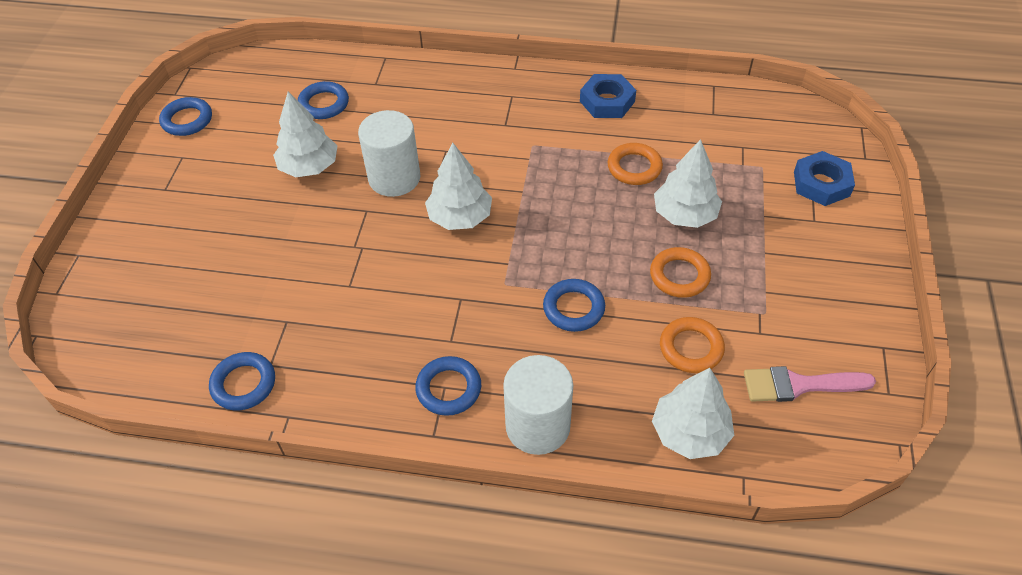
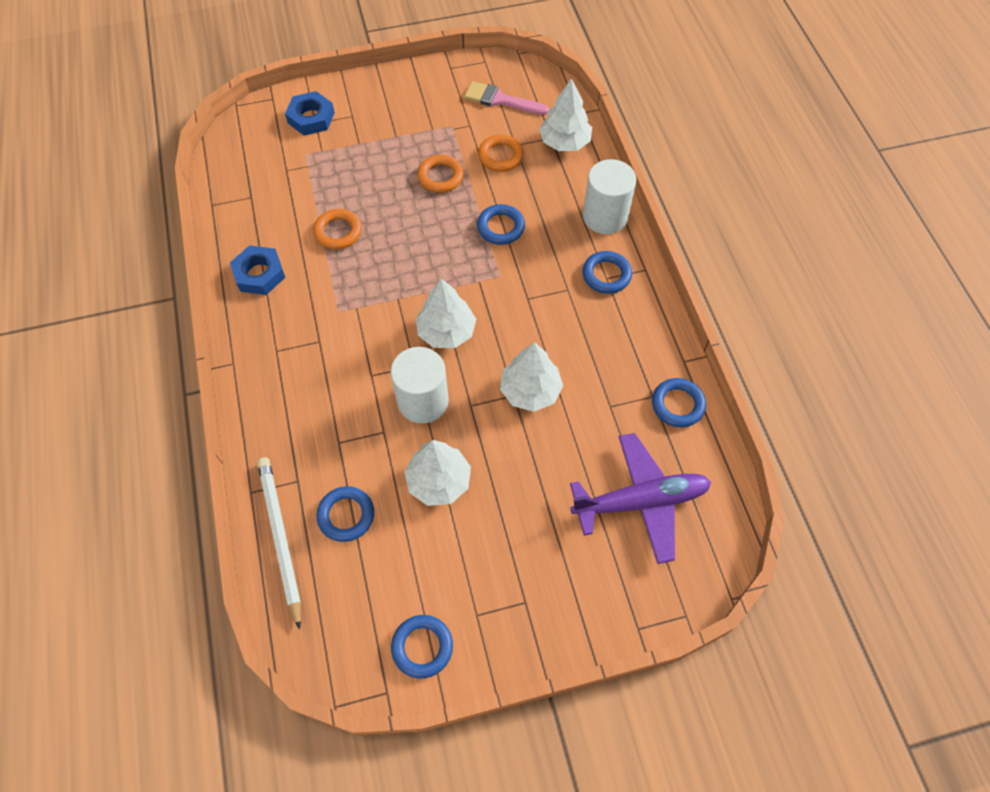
camera: 115 degrees left, 10 degrees up
(175, 304) = (641, 501): none -> purple plane
(334, 65) = (280, 538): none -> white pencil
(684, 214) = (378, 188): white tree -> white tree (530, 390)
(799, 385) = (501, 100): pink brush -> pink brush turned 135 degrees clockwise

